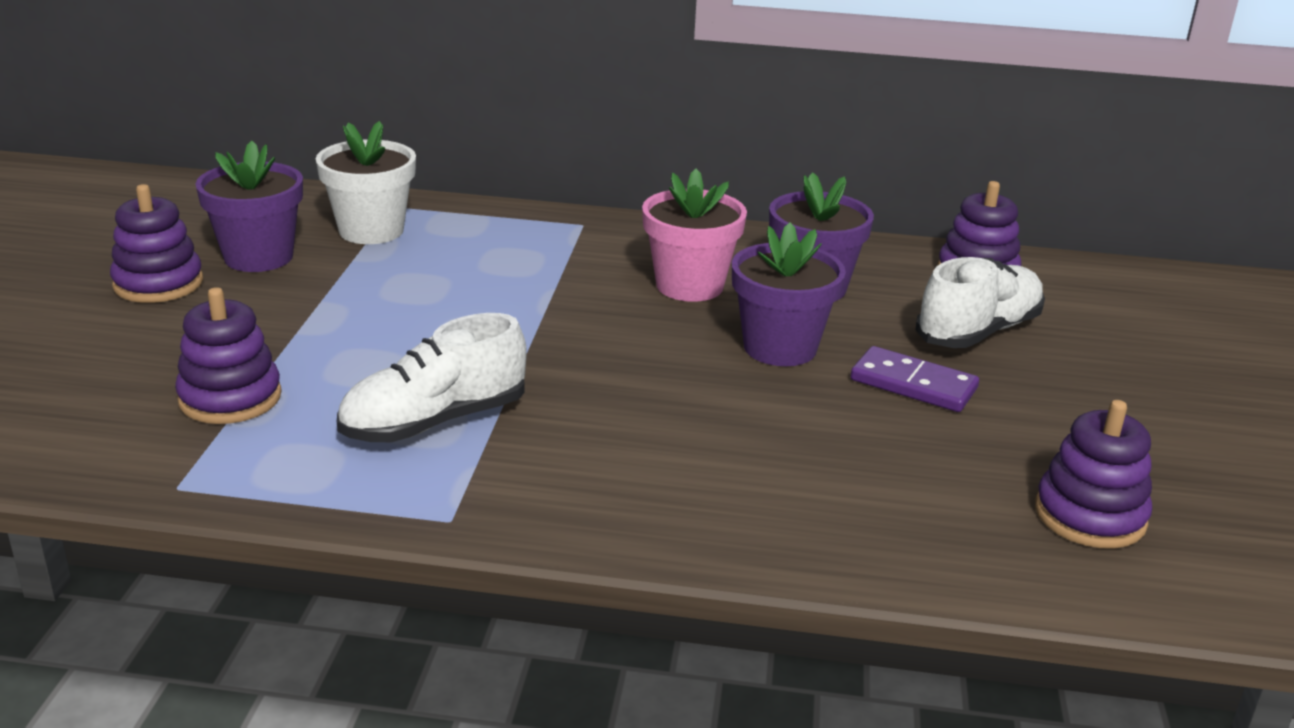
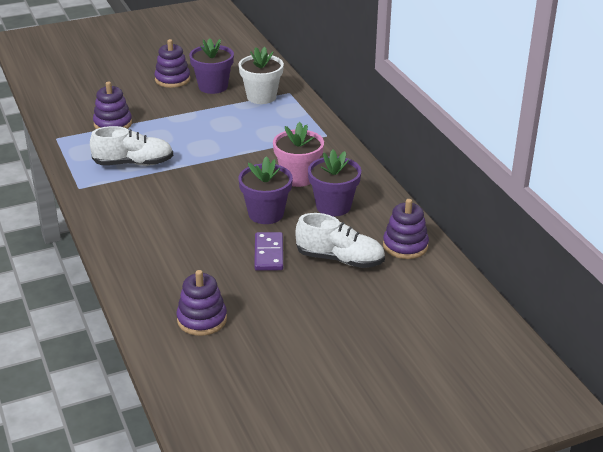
camera: 60 degrees right, 5 degrees up
(434, 422) = (133, 163): white shoe -> white shoe turned 150 degrees clockwise

